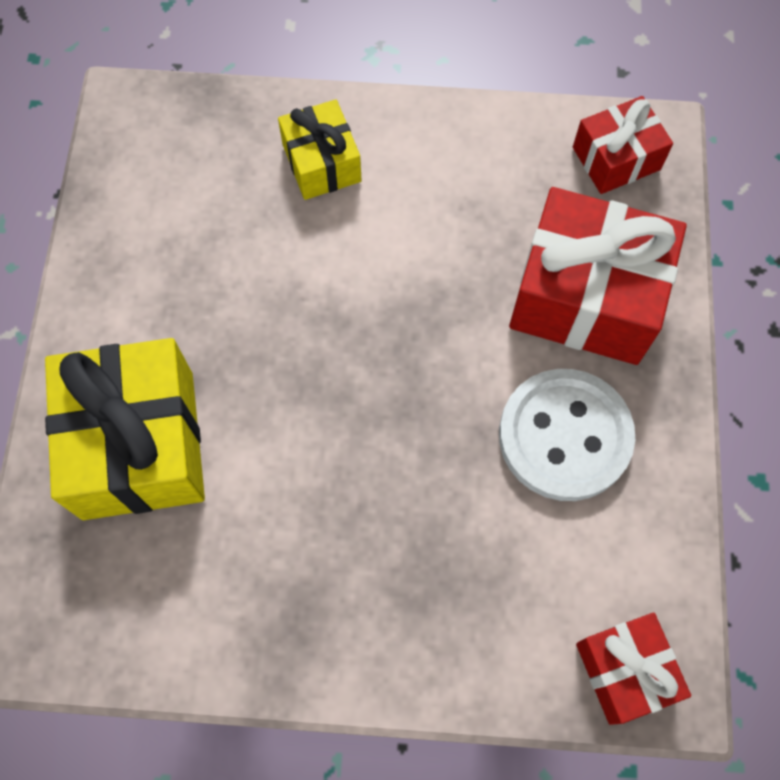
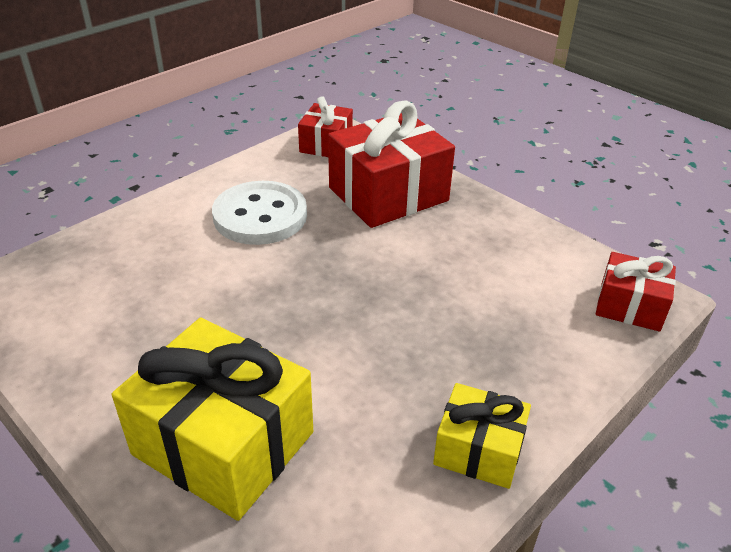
camera: 50 degrees left, 30 degrees down
(321, 163) = (165, 234): yellow gift -> yellow gift (478, 450)
(564, 436) = (460, 246): white button -> white button (260, 216)

